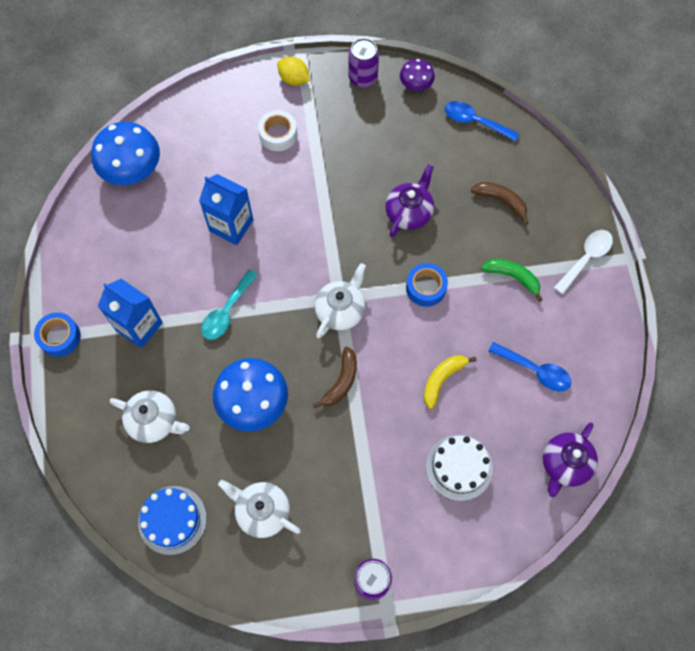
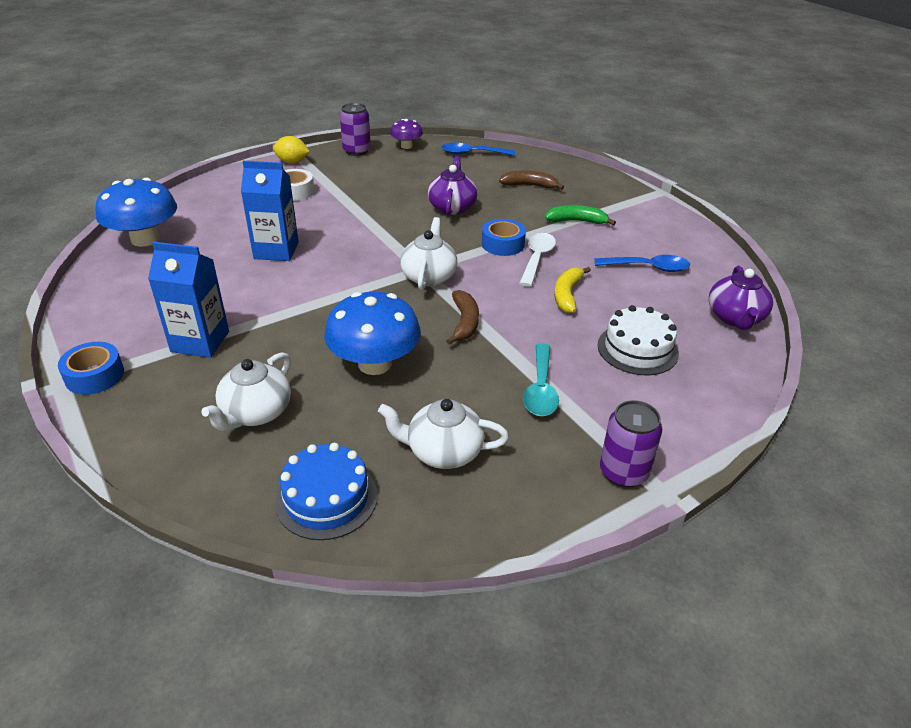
camera: 25 degrees left, 30 degrees down
(154, 421) = (255, 413): white teapot -> white teapot turned 120 degrees clockwise
(227, 311) = (303, 306): turquoise spoon -> turquoise spoon (541, 389)
(586, 258) = (628, 199): white spoon -> white spoon (537, 258)

